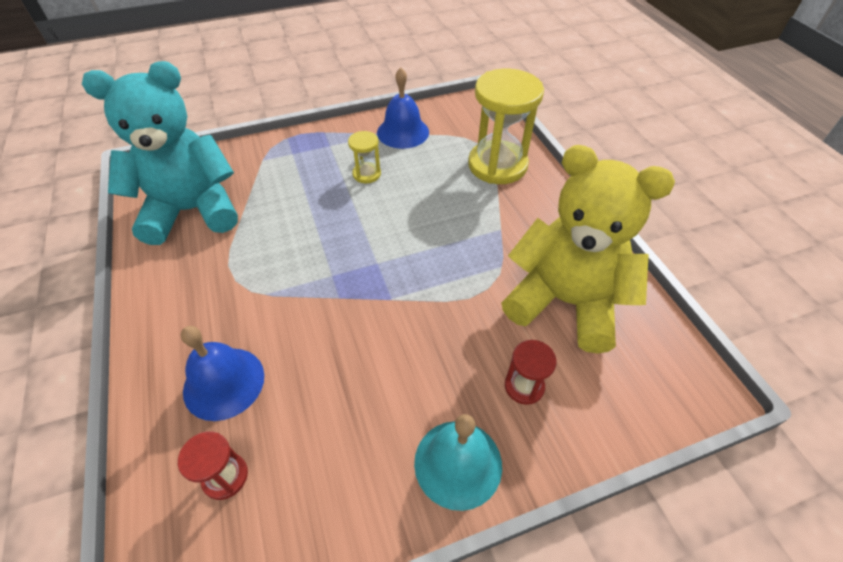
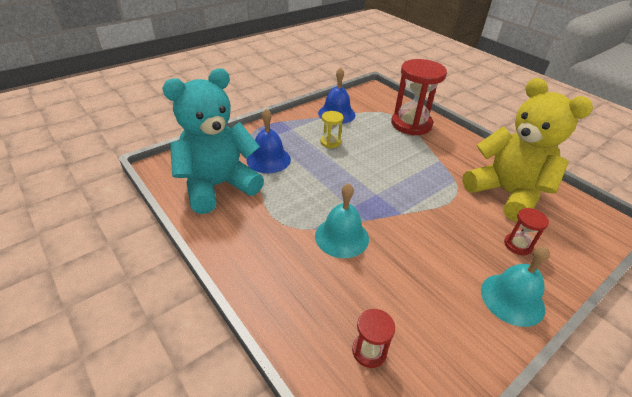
camera: 20 degrees left, 10 degrees down
(224, 383) = (324, 291): blue bell -> blue bell (268, 159)
(292, 314) = (342, 237): none -> turquoise bell
(497, 165) = (411, 124): yellow hourglass -> red hourglass
(564, 302) = (506, 193): yellow teddy bear -> yellow teddy bear turned 45 degrees clockwise

